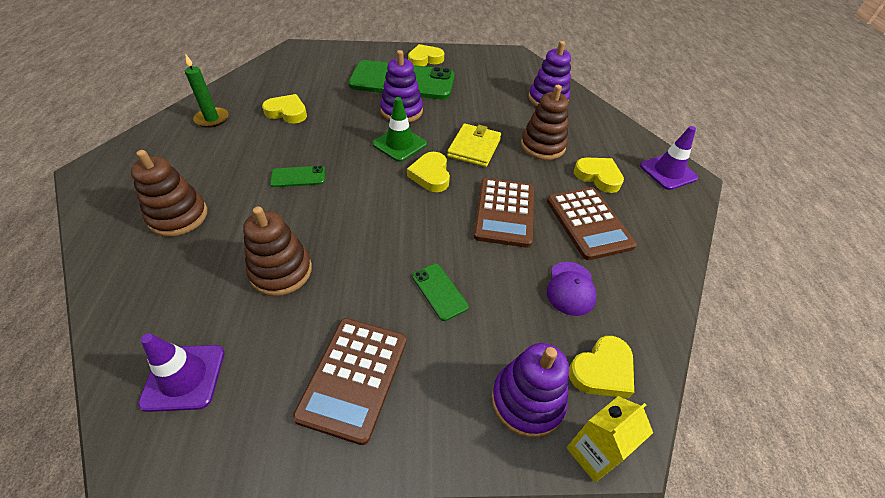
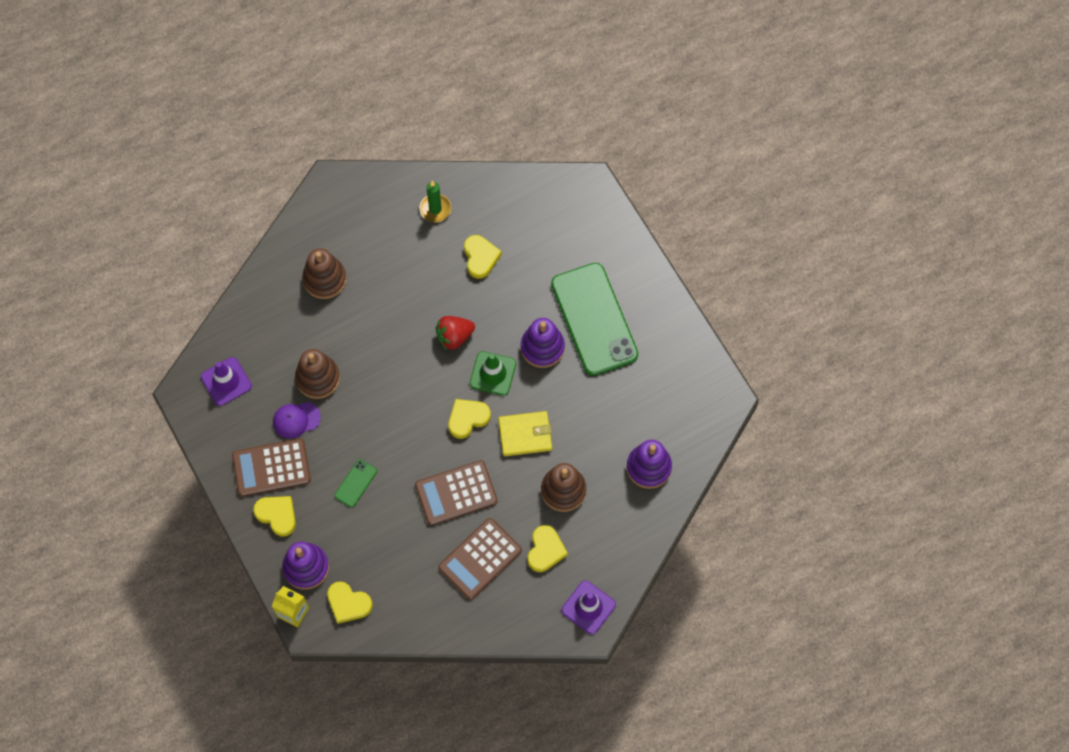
camera: 65 degrees right, 20 degrees up
(298, 177) = (407, 325): green phone -> none
(342, 153) = (454, 337): none -> red strawberry
(425, 59) = (651, 316): yellow heart -> yellow heart (277, 515)
(571, 288) = (404, 566): purple cap -> purple cap (296, 420)

